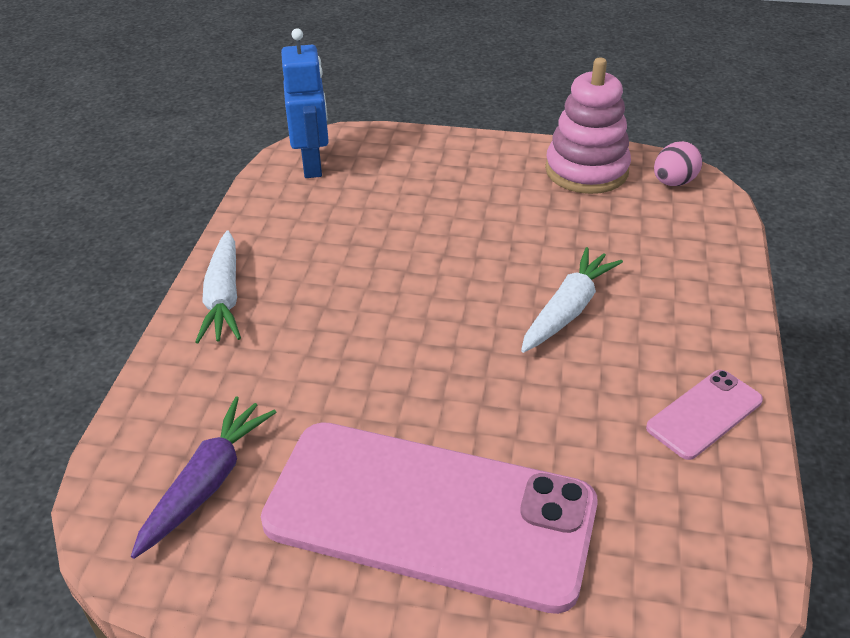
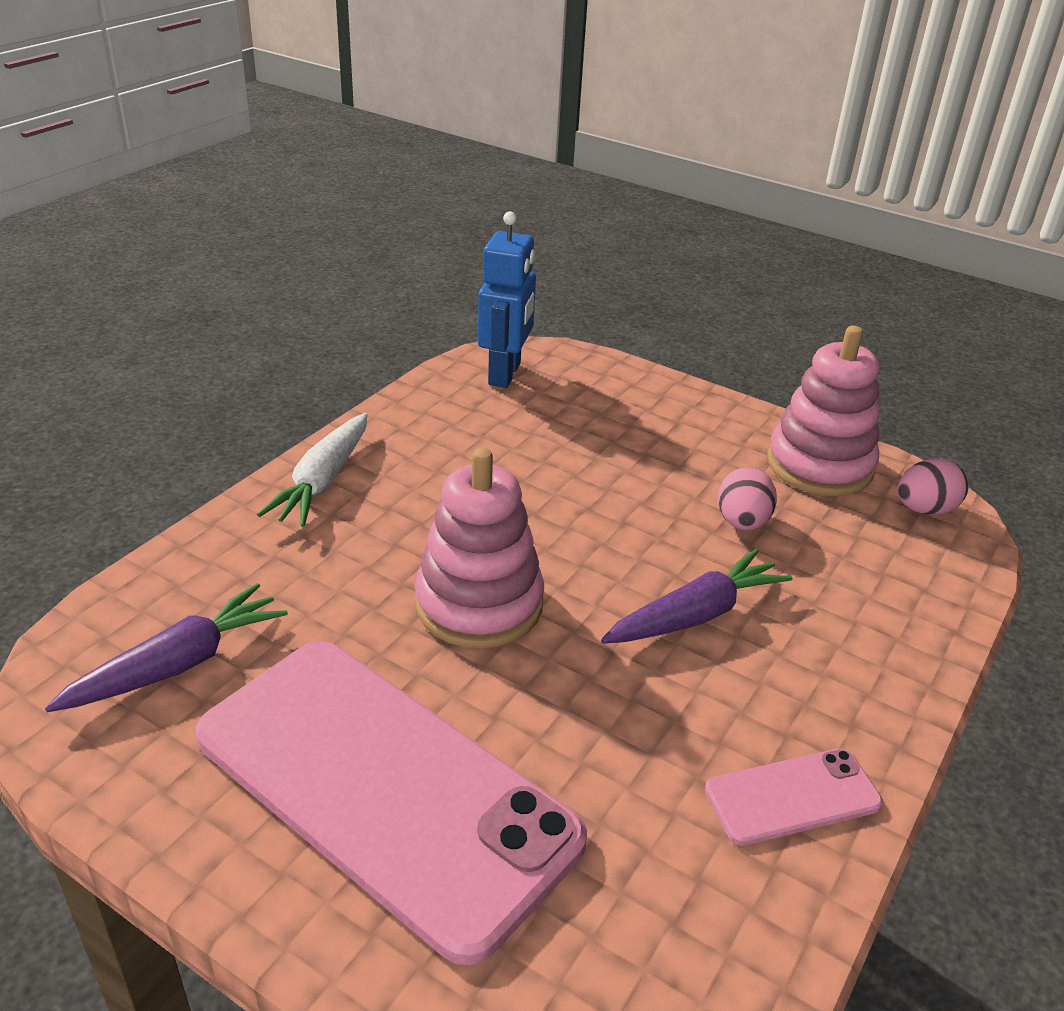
camera: 20 degrees right, 5 degrees down
(410, 354) = (479, 604): none -> pink stacking toy
(559, 230) = (742, 522): none -> pink egg
(568, 310) = (695, 615): white carrot -> purple carrot

